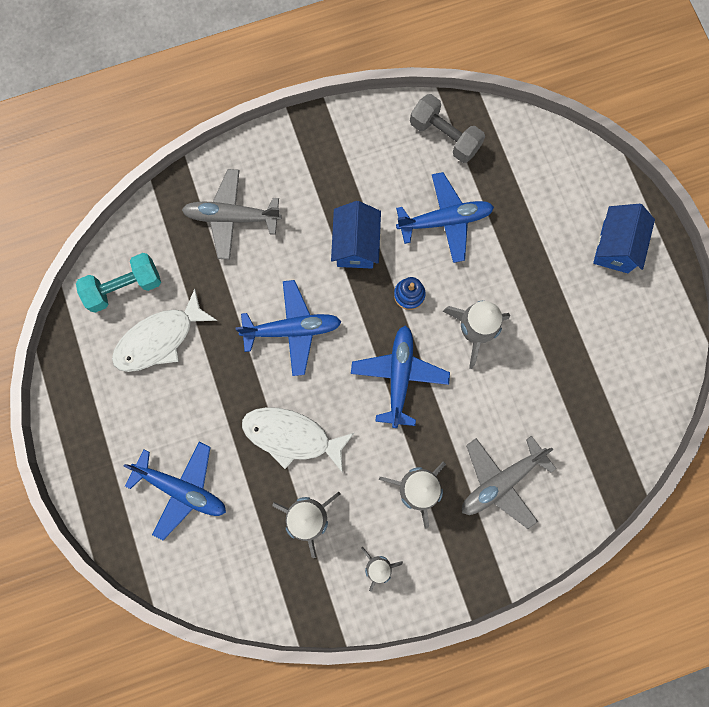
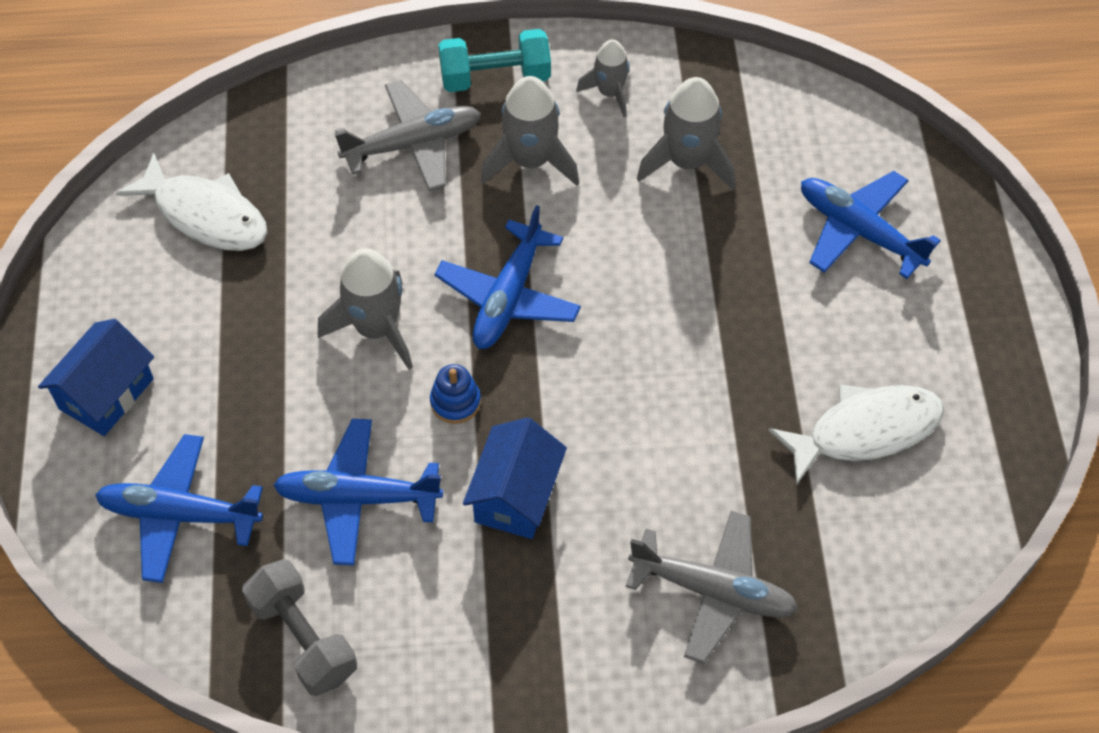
camera: 165 degrees left, 20 degrees down
(124, 287) = (914, 521): turquoise dumbbell -> turquoise dumbbell (495, 77)
(292, 329) = (652, 395): blue plane -> blue plane (179, 514)
(292, 436) = (687, 258): white fish -> white fish (205, 215)

